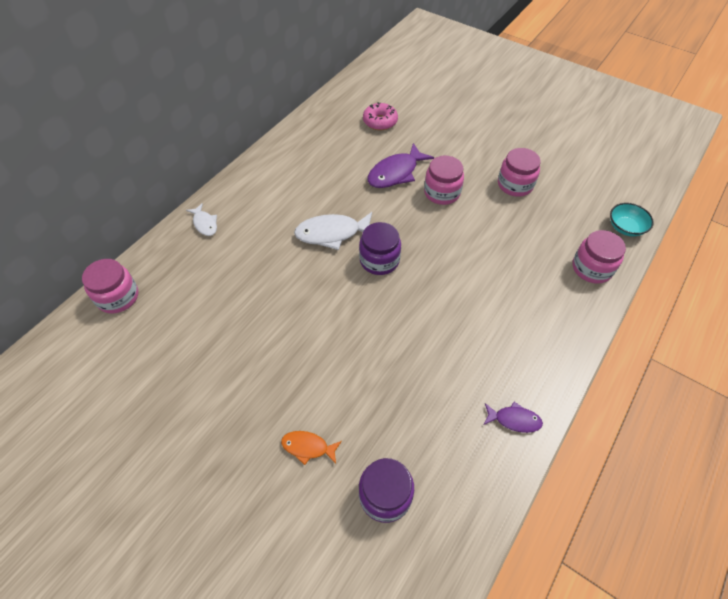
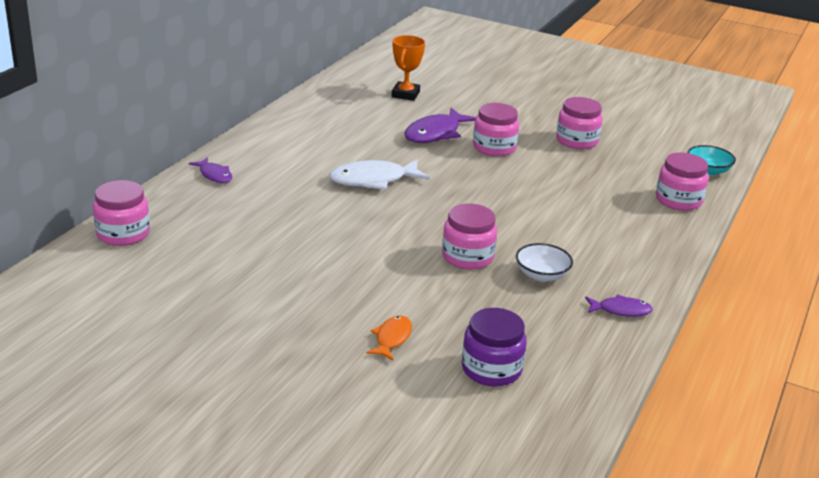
camera: 10 degrees left, 25 degrees down
(205, 224) = (214, 175): white fish -> purple fish
(308, 447) = (392, 338): orange fish -> orange fish turned 105 degrees clockwise
(379, 260) = (435, 199): purple jar -> none
(380, 121) = (405, 94): pink donut -> orange trophy
(392, 339) = (467, 257): none -> pink jar
(452, 367) = (541, 275): none -> white bowl

